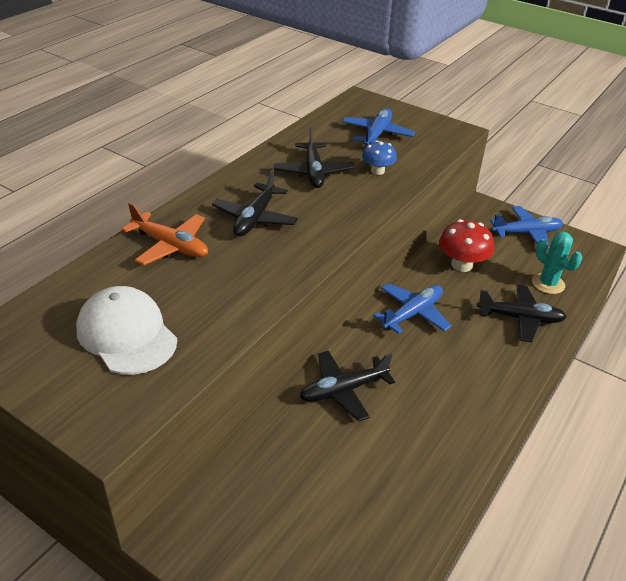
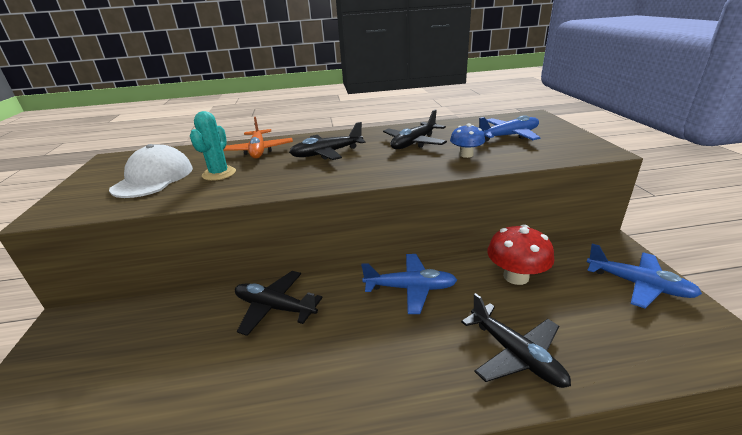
camera: 50 degrees right, 10 degrees down
(548, 283) = (602, 343): turquoise cactus -> turquoise cactus (219, 174)

